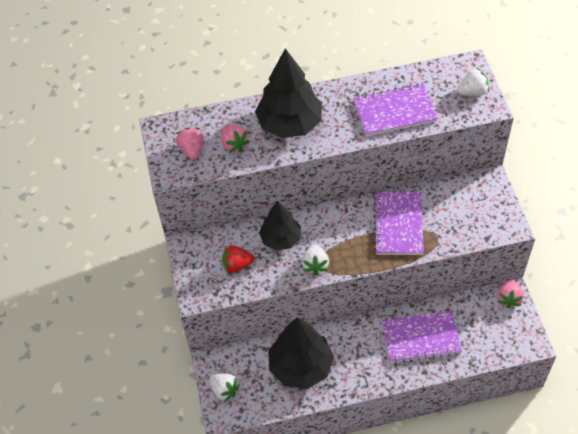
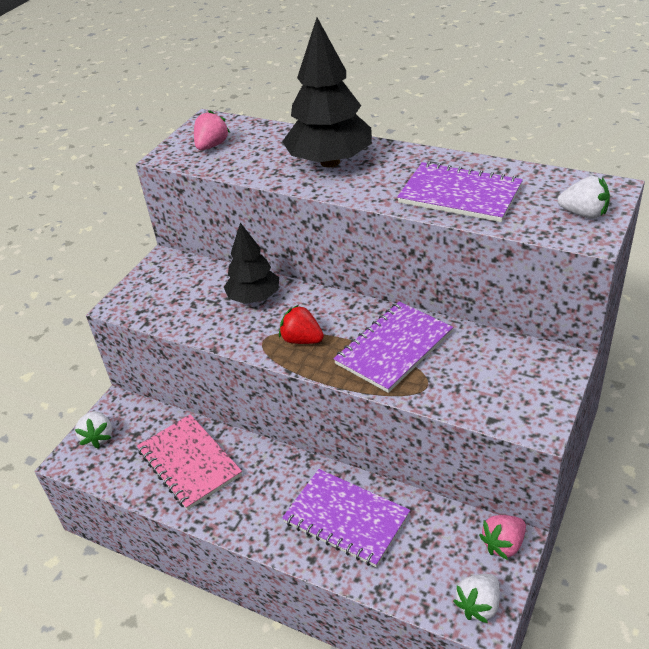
camera: 40 degrees right, 15 degrees down
(234, 145) = (254, 157): pink strawberry -> none
(237, 265) = (187, 298): red strawberry -> red strawberry (302, 340)
(301, 366) = (189, 463): black tree -> pink notebook
(315, 265) = (260, 338): white strawberry -> white strawberry (479, 605)

